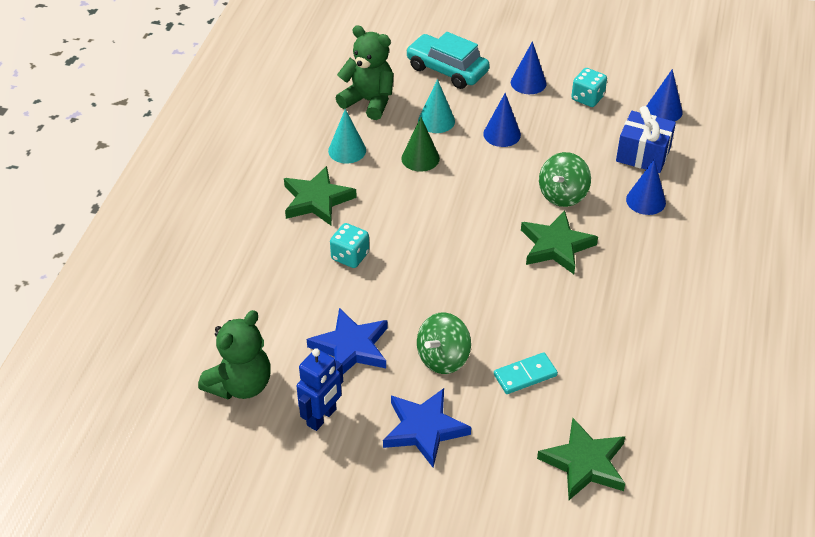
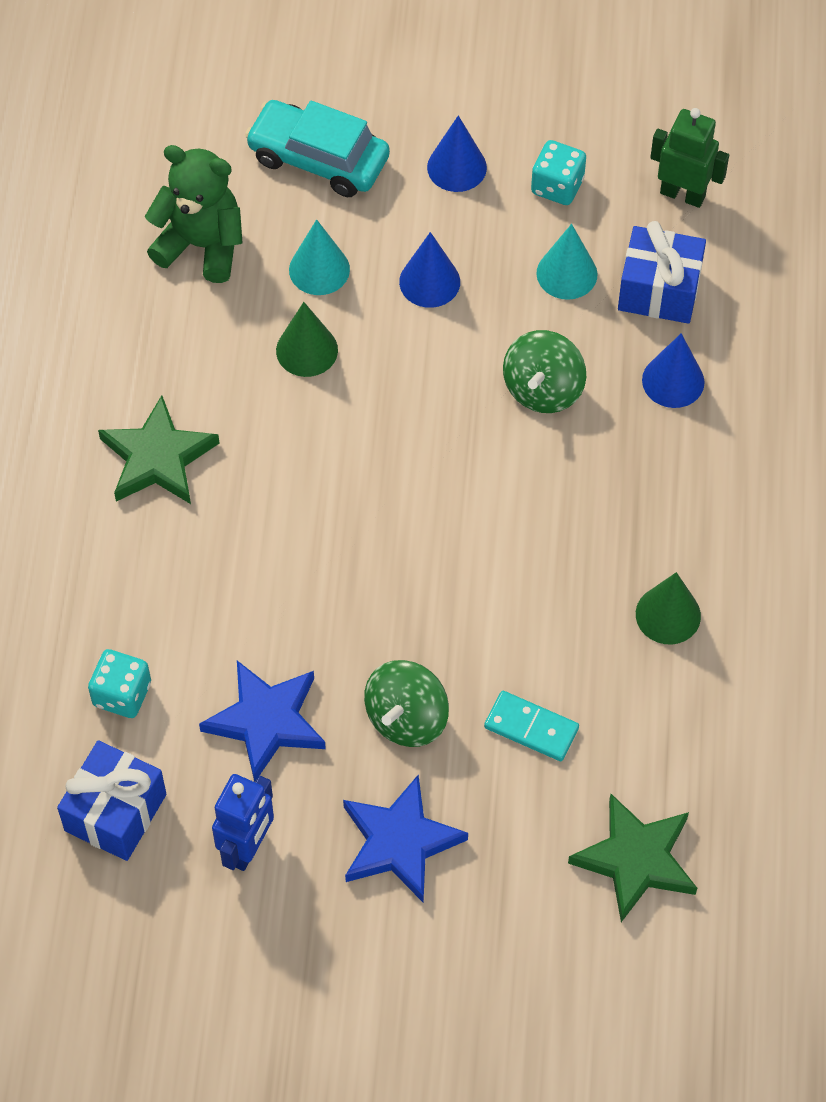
camera: 10 degrees left, 15 degrees up
(240, 385) = (115, 812): green teddy bear -> blue gift
(347, 150) = (185, 352): turquoise cone -> turquoise cone (567, 273)
(350, 256) = (232, 557): turquoise dice -> turquoise dice (122, 694)
(525, 375) = (531, 728): turquoise domino -> turquoise domino turned 60 degrees clockwise
(556, 246) = (545, 489): green star -> none
(626, 324) = (668, 615): none -> green cone
(664, 110) = (682, 194): blue cone -> green robot

